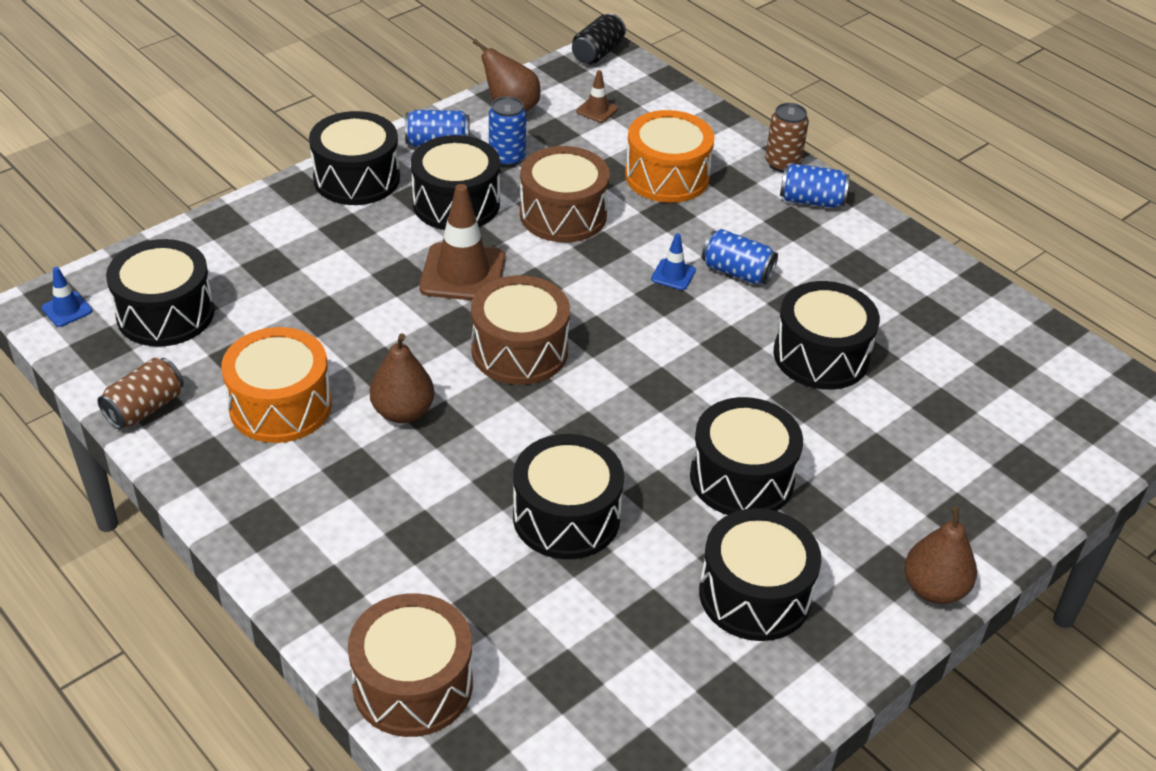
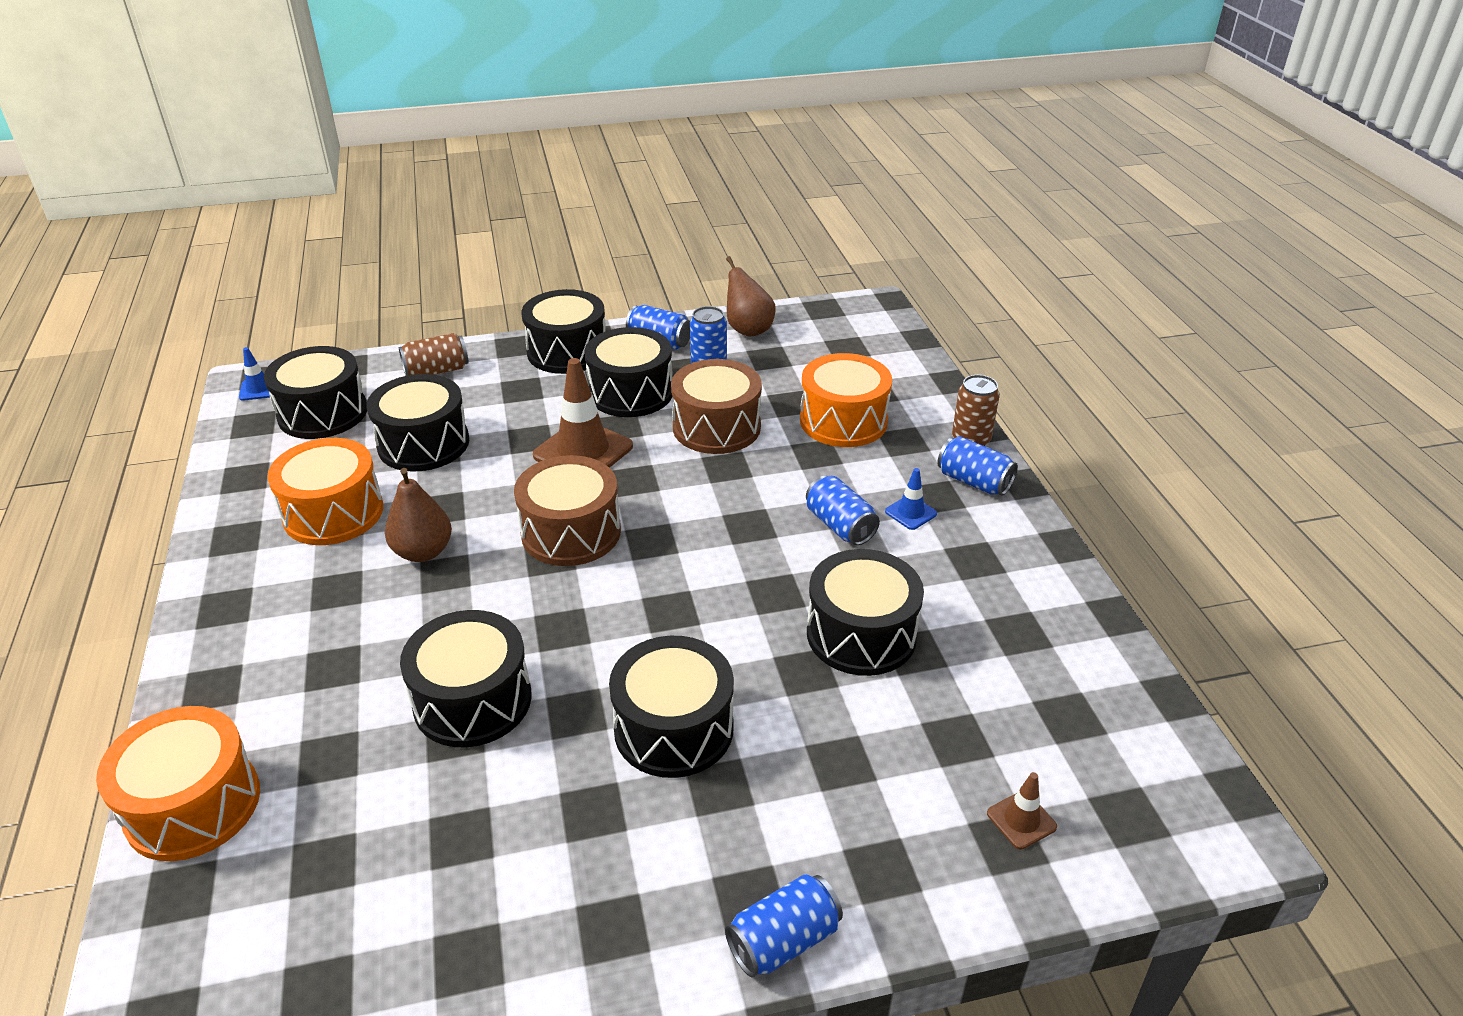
camera: 30 degrees right, 5 degrees down
(145, 408) = (235, 480): brown can -> brown can (436, 371)
(413, 684) = (193, 805): brown drum -> orange drum
(597, 53) = (867, 303): black can -> none
(597, 110) = (825, 349): brown traffic cone -> brown traffic cone (1021, 820)
(673, 275) = (773, 509): blue traffic cone -> blue traffic cone (910, 513)
(754, 594) = (581, 858): black drum -> black drum (423, 444)
(934, 589) = (783, 940): brown pear -> blue can

